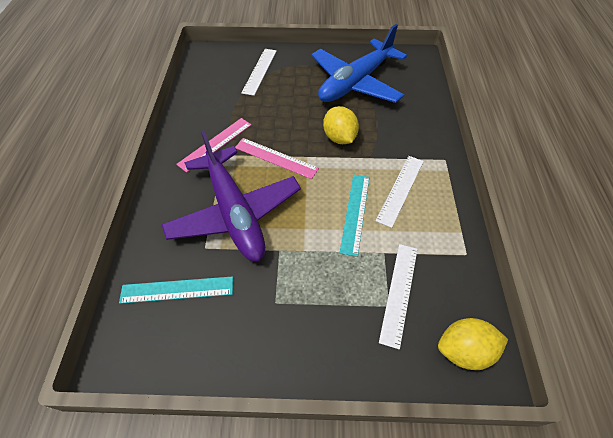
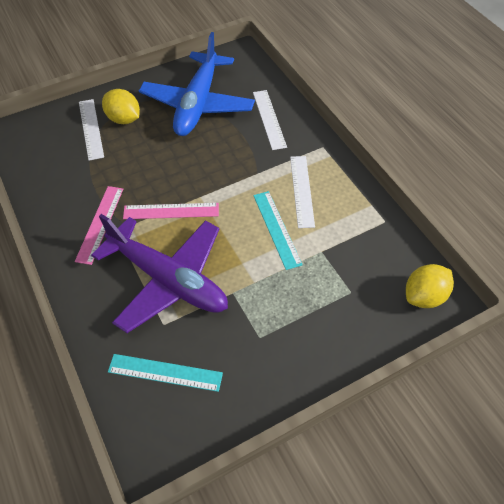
camera: 30 degrees left, 0 degrees up
(177, 290) = (165, 372): turquoise ruler -> turquoise ruler turned 45 degrees clockwise
(339, 138) = (218, 165): yellow lemon -> yellow lemon (124, 119)
(399, 293) = (352, 278): white ruler -> white ruler (269, 119)

